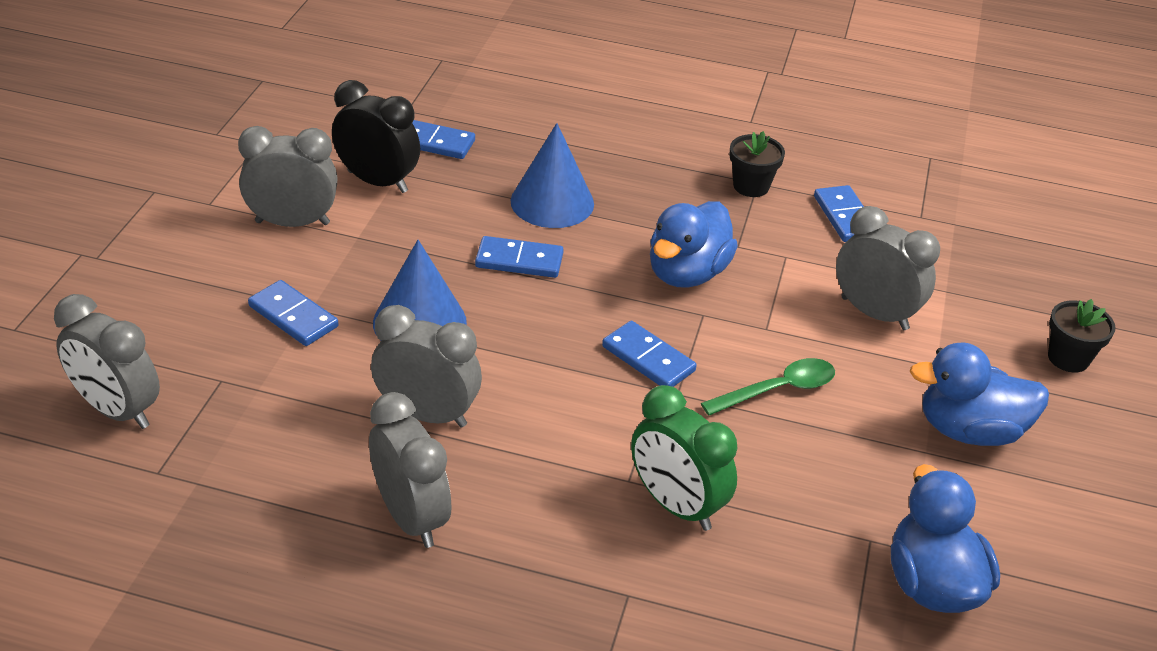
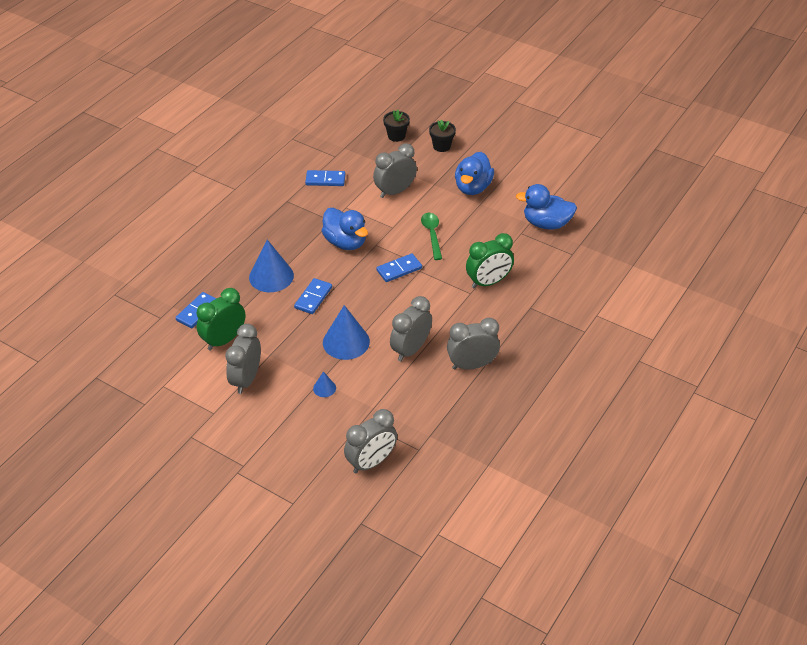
camera: 70 degrees left, 5 degrees up
(293, 316) = (324, 388): blue domino -> blue cone
(377, 182) = (224, 340): black clock -> green clock
(751, 186) = (288, 203): black flower pot -> black flower pot (396, 136)

